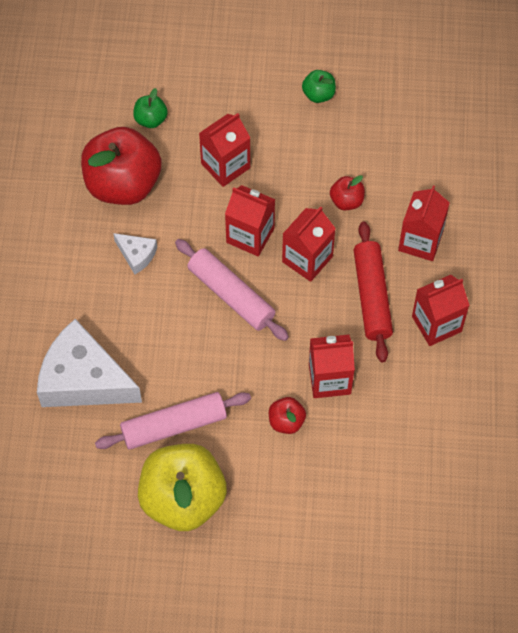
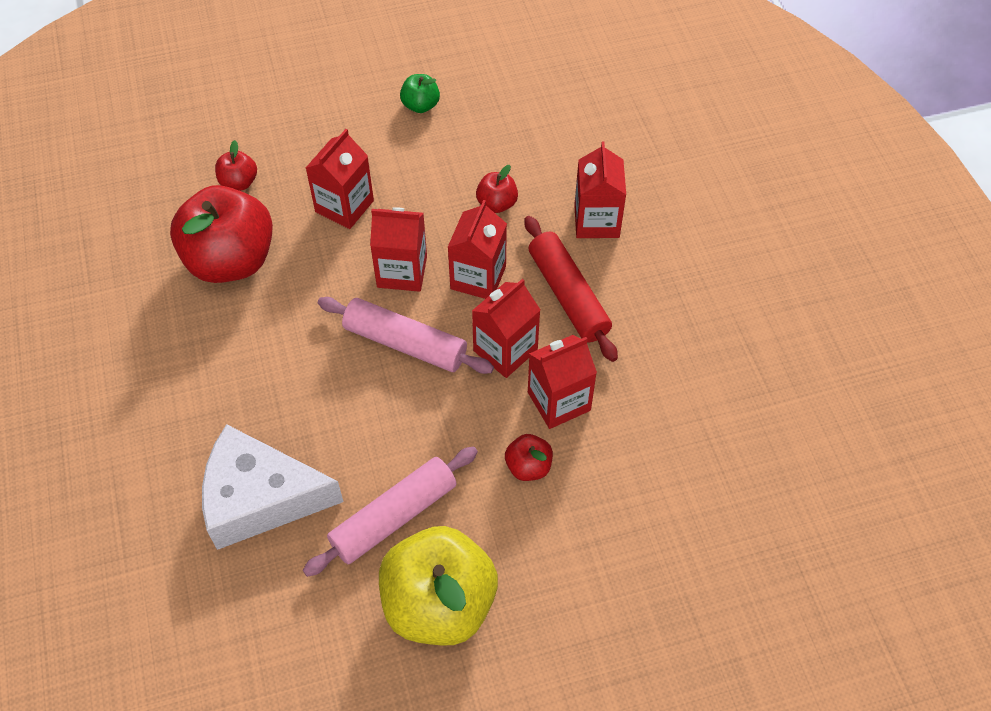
camera: 20 degrees left, 5 degrees down
(137, 255) = (275, 333): white cheese -> none
(151, 119) = (239, 182): green apple -> red apple
(436, 324) = (653, 302): red carton -> red carton (505, 350)

